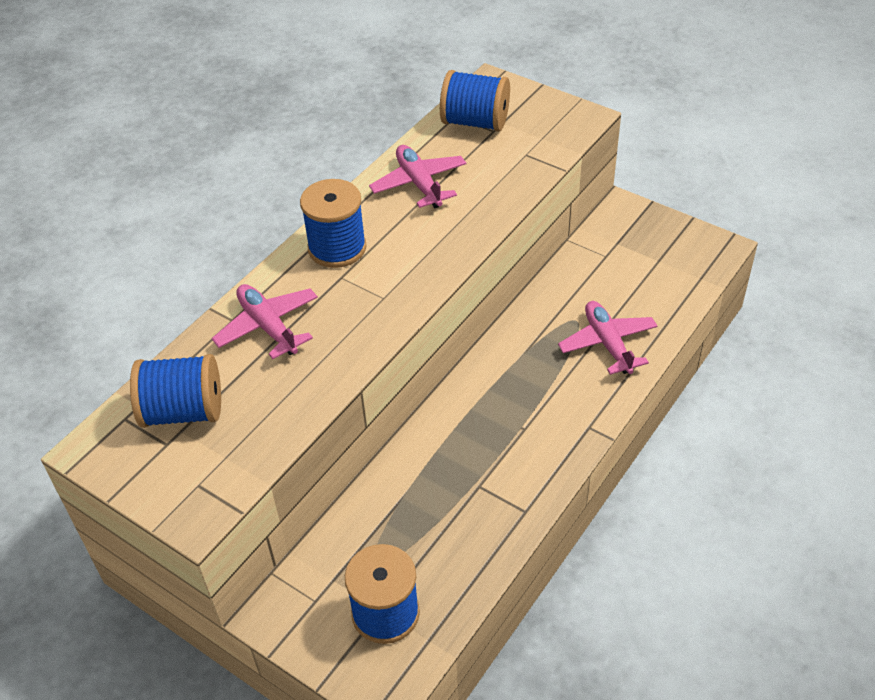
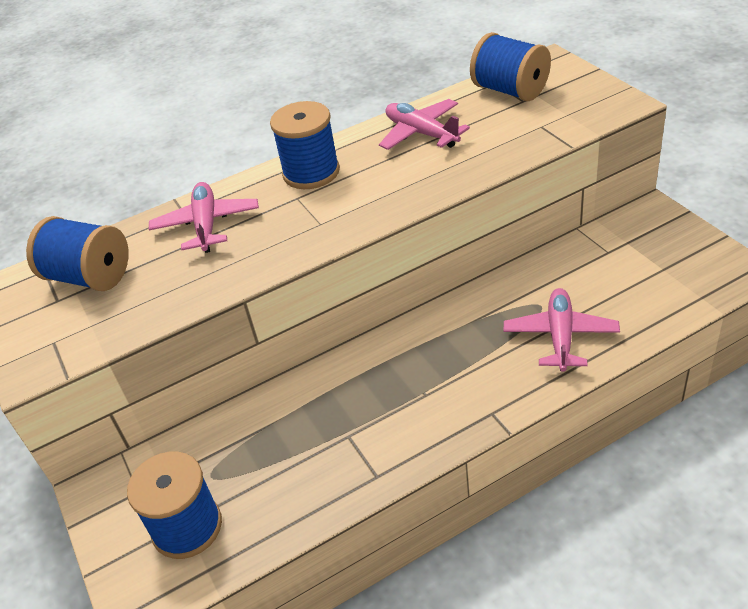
camera: 30 degrees right, 5 degrees down
(419, 184) = (421, 133): pink plane -> pink plane turned 45 degrees counterclockwise

